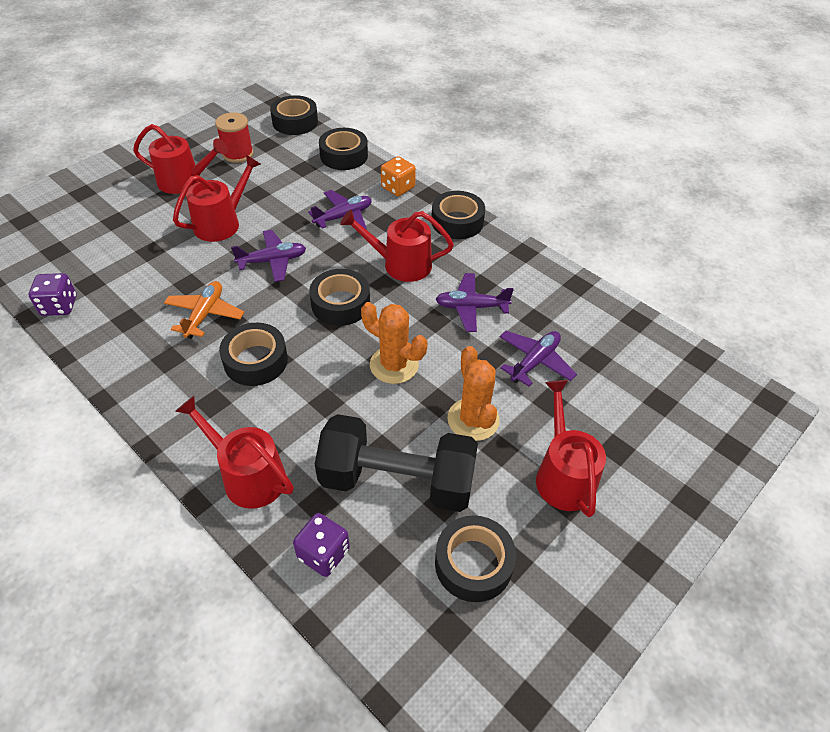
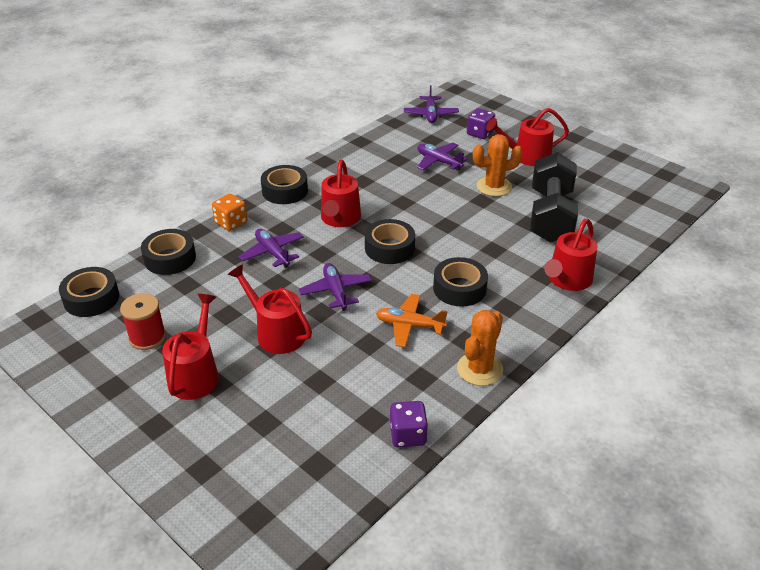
camera: 90 degrees left, 10 degrees down
(323, 553) = (612, 242): purple dice -> purple dice (479, 133)
(394, 365) = (452, 219): orange cactus -> orange cactus (479, 369)
(471, 307) = (388, 185): purple plane -> purple plane (430, 114)
(473, 563) = (596, 188): black tape -> none

